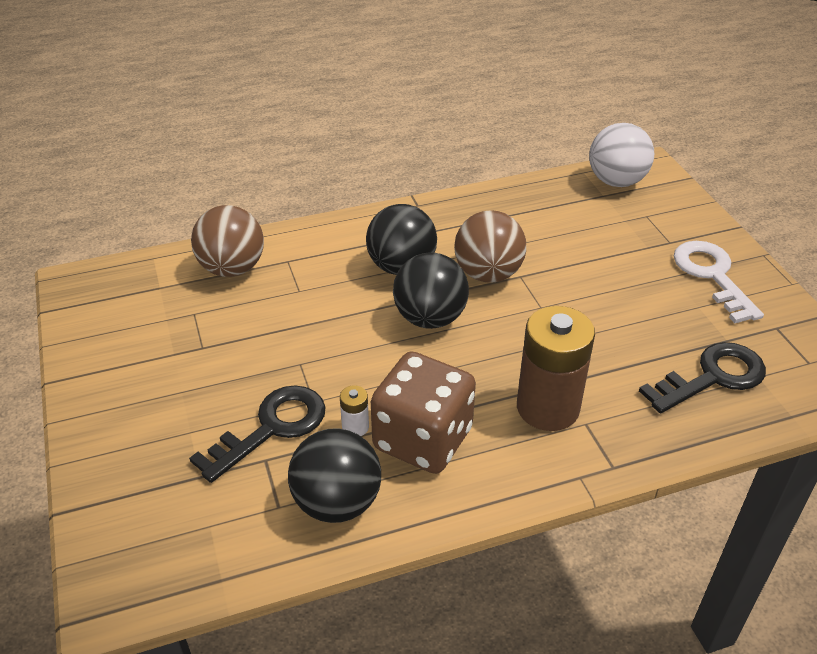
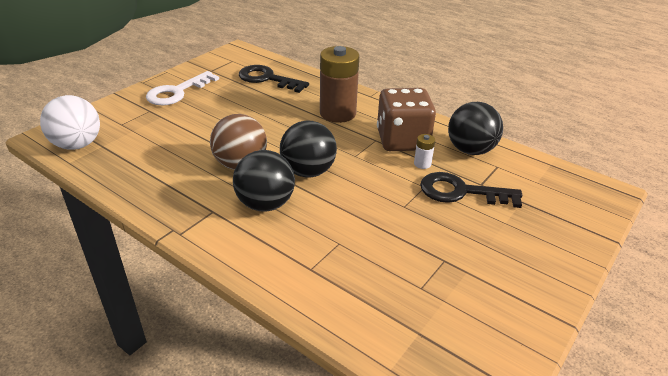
camera: 125 degrees left, 5 degrees down
(232, 268) = (351, 298): brown ball -> none

